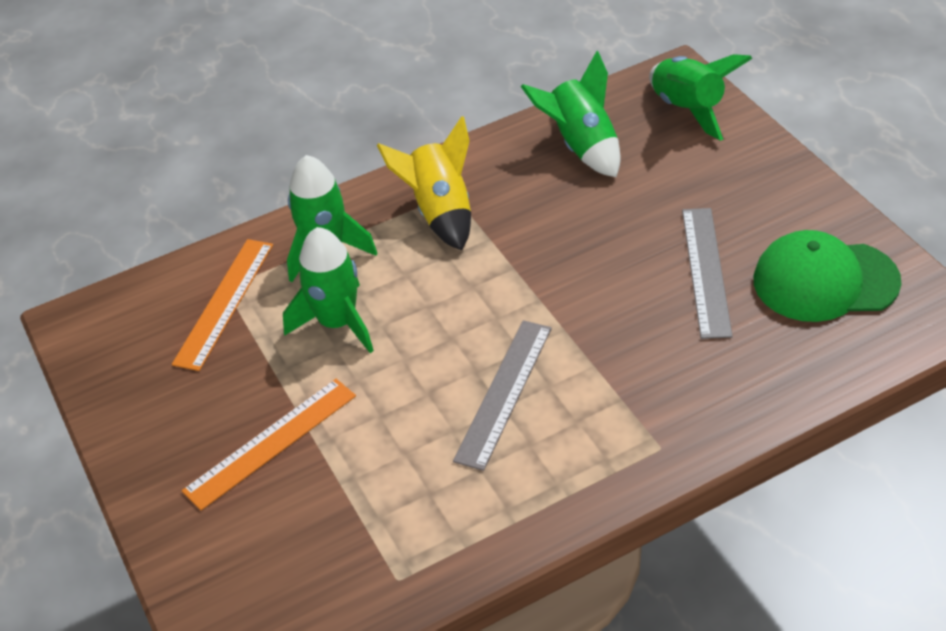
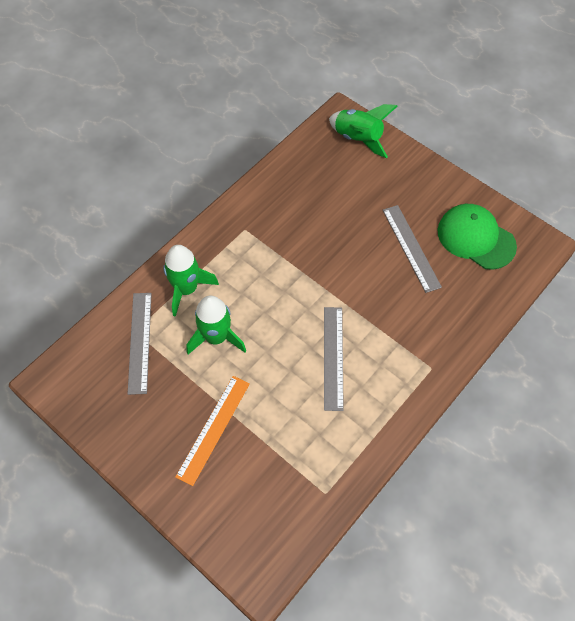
camera: 25 degrees left, 15 degrees up
(224, 303) = (140, 342): orange ruler -> grey ruler
(440, 212) = (244, 244): yellow rocket -> none
(581, 146) = (307, 178): green rocket -> none
(825, 281) = (476, 238): green cap -> green cap turned 60 degrees clockwise

